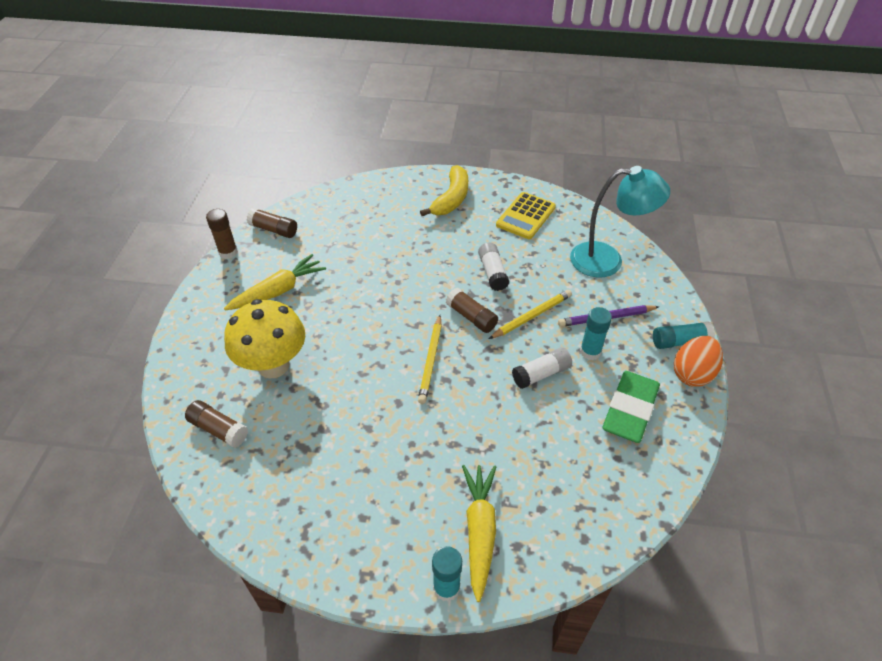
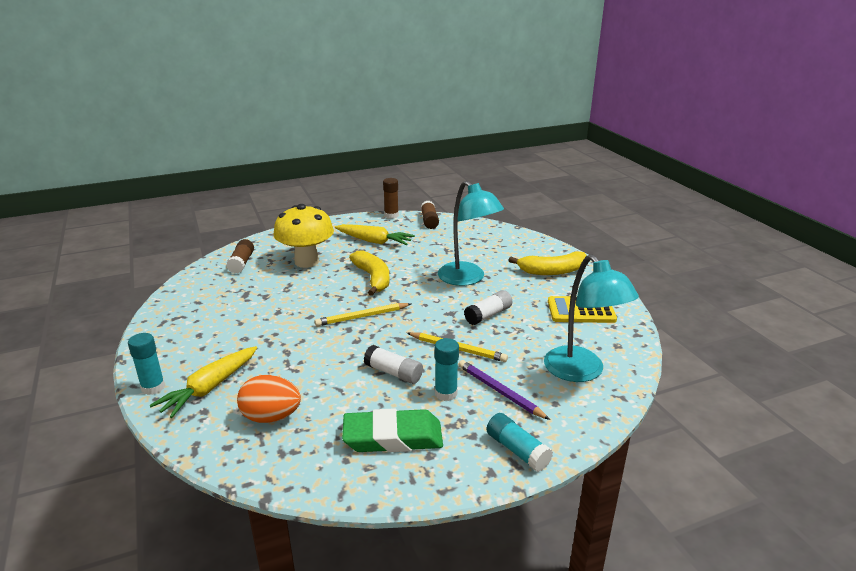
camera: 60 degrees right, 20 degrees down
(361, 323) = (373, 278): none -> yellow banana
(419, 257) = (467, 279): none -> turquoise lamp
(471, 317) = (426, 320): brown glue stick -> none
(479, 531) = (210, 388): yellow carrot -> yellow carrot turned 150 degrees clockwise
(692, 373) = (479, 471): orange egg -> orange egg (271, 417)

